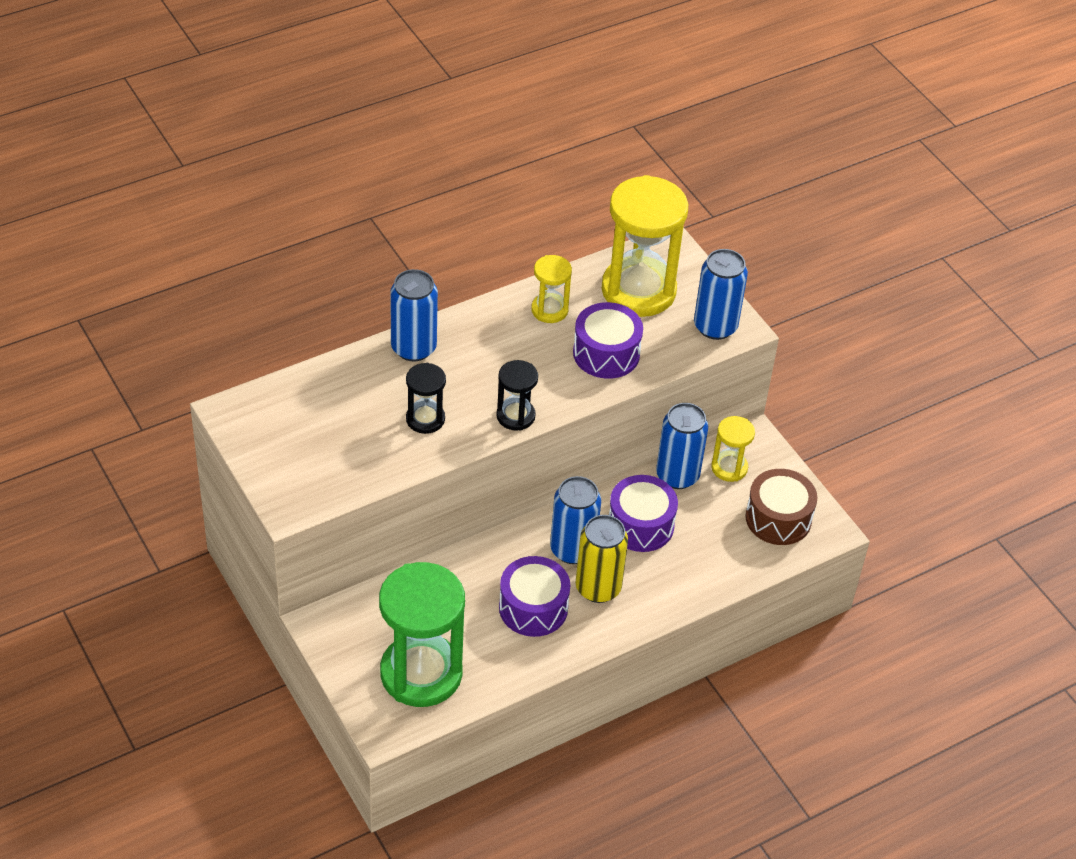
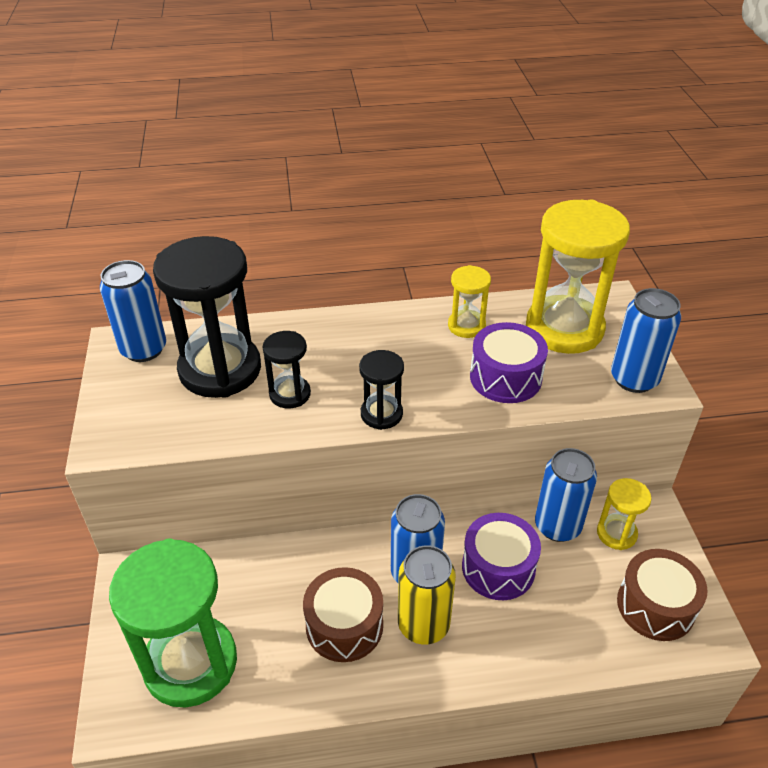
camera: 25 degrees right, 5 degrees down
(347, 413) = (220, 369): none -> black hourglass
(413, 348) = (318, 329): blue can -> blue can (144, 349)
(533, 608) = (344, 625): purple drum -> brown drum

